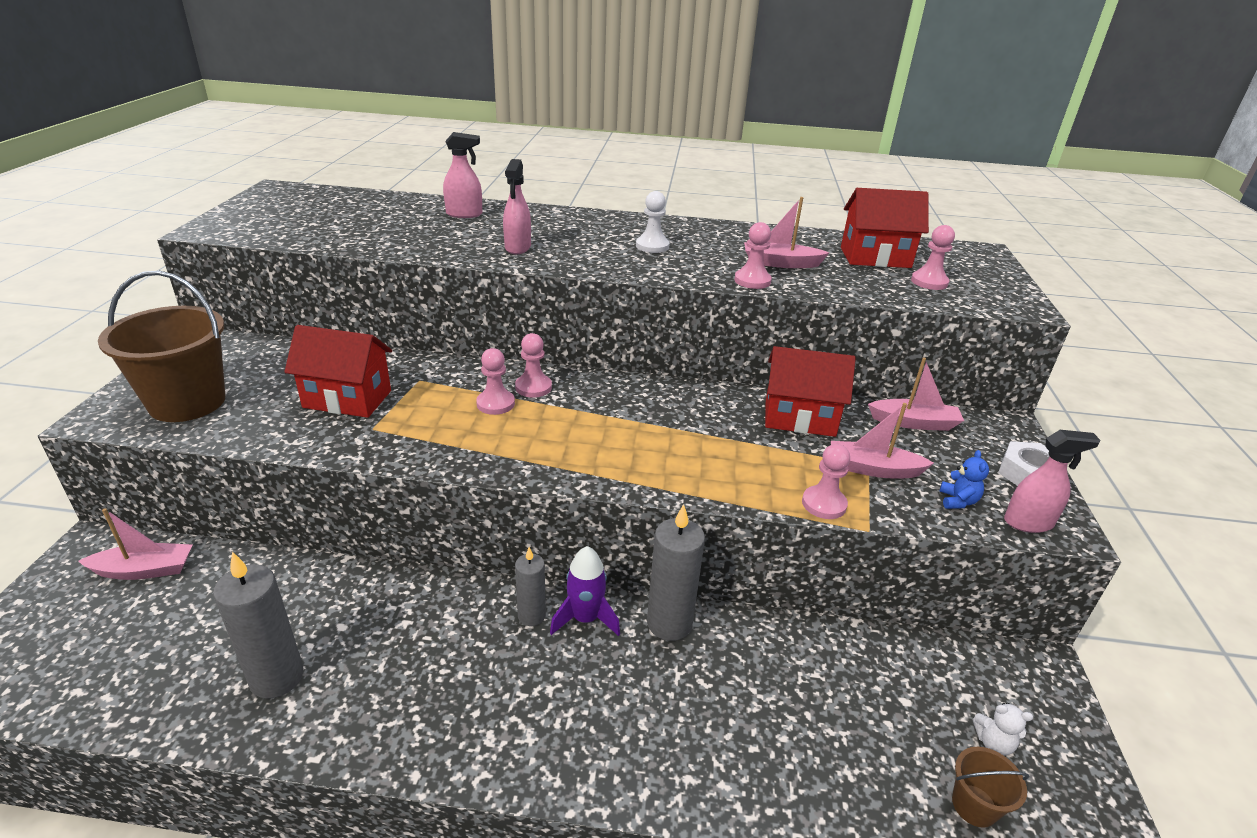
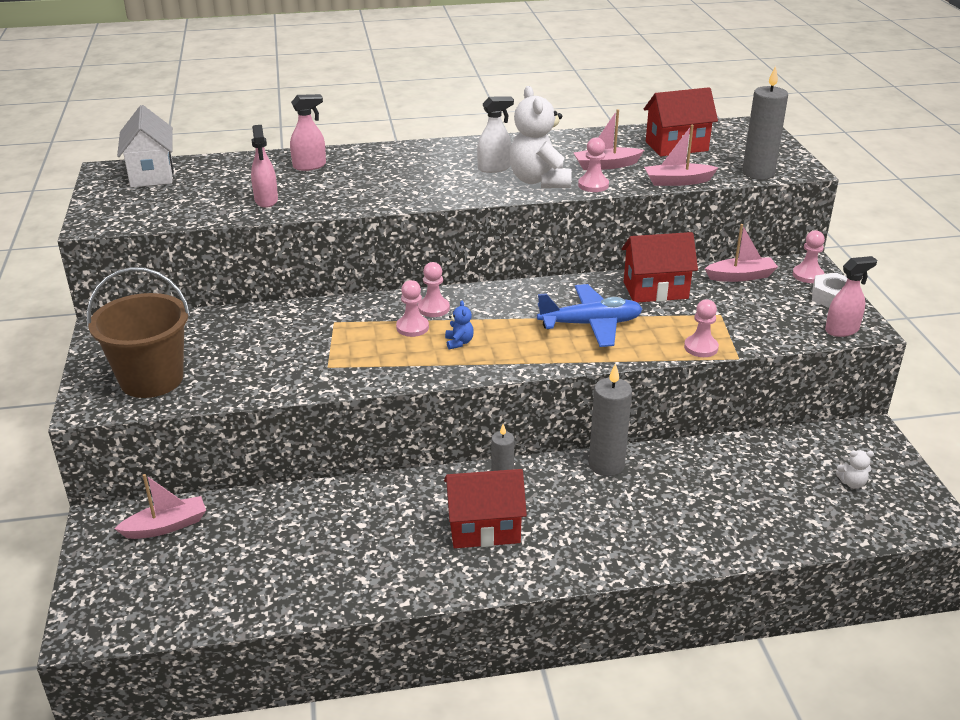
camera: 15 degrees left, 0 degrees up
(277, 677) = (338, 566): grey candle -> grey candle (758, 173)
(310, 197) = (151, 174): none -> white house
(347, 399) = (287, 349): red house -> red house (484, 529)
(517, 248) = (384, 190): pink spray bottle -> pink spray bottle (266, 200)
(585, 618) = (543, 476): purple rocket -> none
(652, 246) = (494, 168): white pawn -> white spray bottle
(693, 266) = (539, 181): none -> white teddy bear
(699, 443) = (590, 324): none -> blue plane
(873, 469) = (724, 316): pink boat -> pink boat (677, 181)
(929, 282) = (726, 161): pink pawn -> pink pawn (807, 275)
(957, 501) = (791, 326): blue teddy bear -> blue teddy bear (459, 342)
(974, 805) = (850, 519): brown bucket -> none

